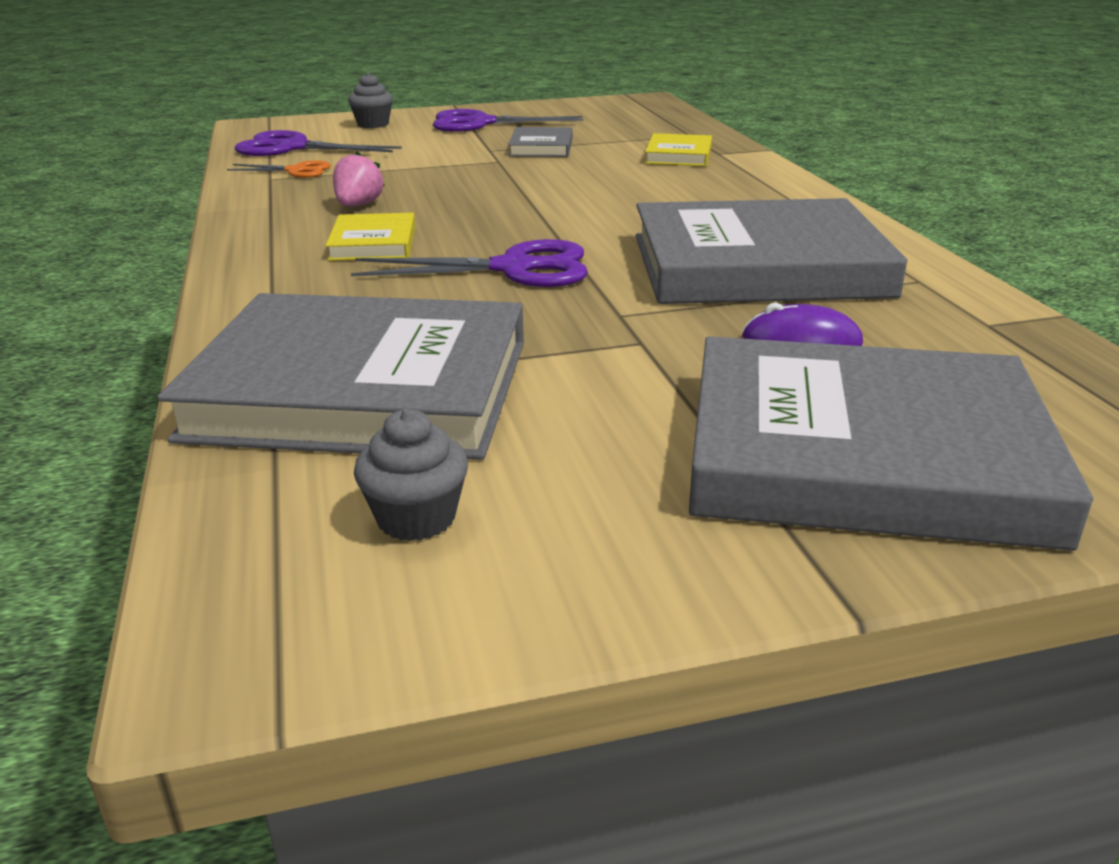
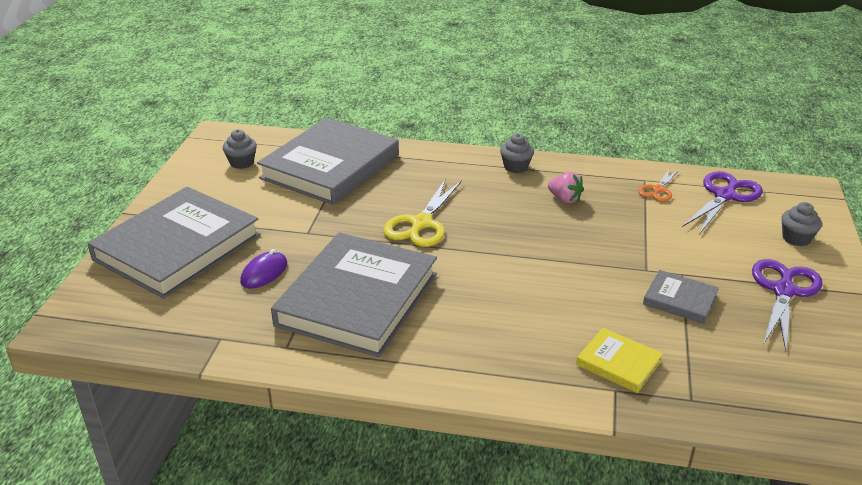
camera: 115 degrees right, 5 degrees up
(269, 242) = (516, 167): none -> grey cupcake
(373, 243) = (492, 193): yellow book -> none
(514, 268) = (421, 224): purple scissors -> yellow scissors

